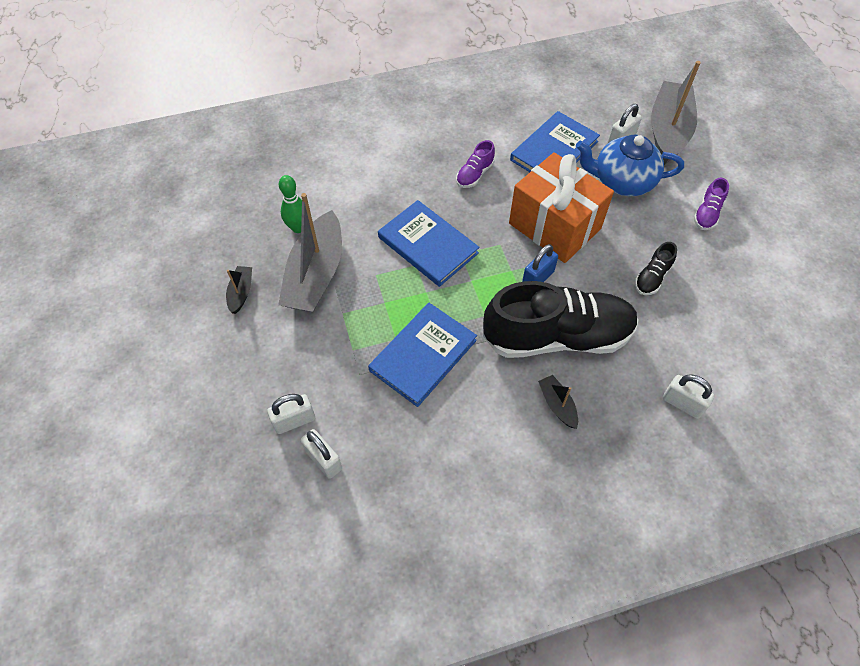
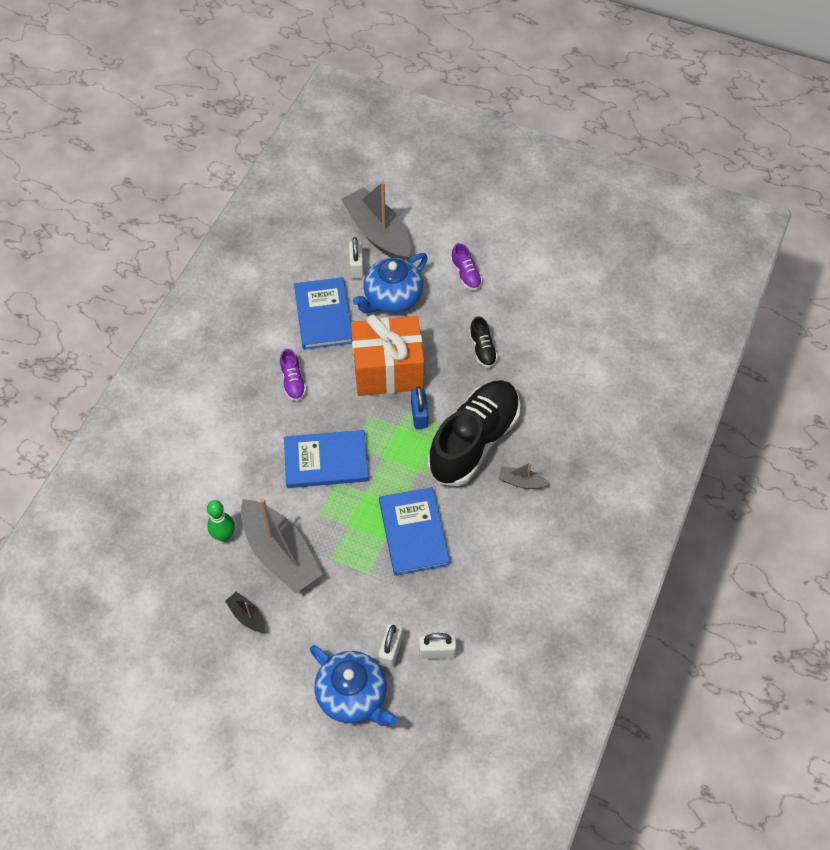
camera: 50 degrees left, 0 degrees up
(228, 422) = (353, 695): none -> blue teapot
(557, 405) = (521, 482): black boat -> grey boat
(682, 403) = (582, 412): white padlock -> none

